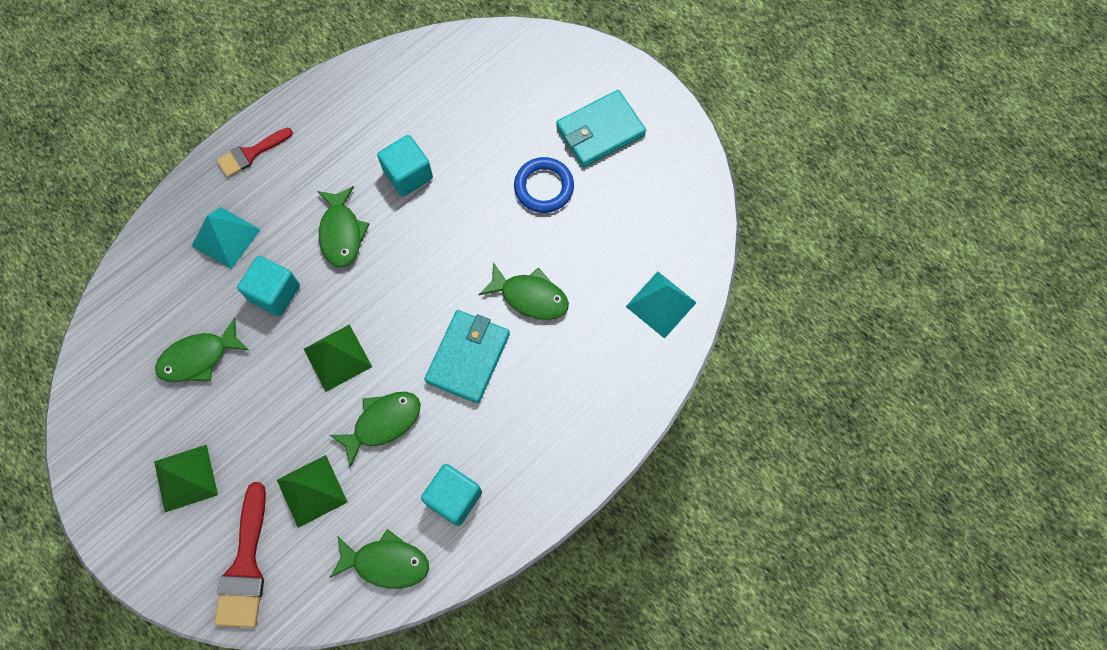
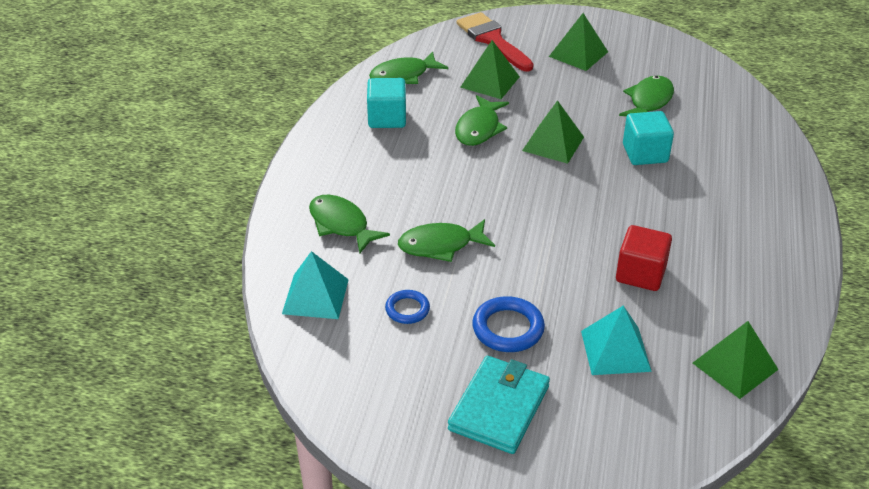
camera: 145 degrees right, 30 degrees down
(226, 237) = (725, 164): turquoise pyramid -> turquoise pyramid (615, 351)
(250, 154) = (786, 220): red brush -> none
(341, 233) = (643, 209): green fish -> green fish (341, 224)
(408, 175) = (640, 274): turquoise cube -> red cube
(424, 68) = (735, 366): none -> green pyramid
(468, 357) = (453, 187): turquoise wallet -> none
(601, 248) = (407, 309): none -> blue ring

